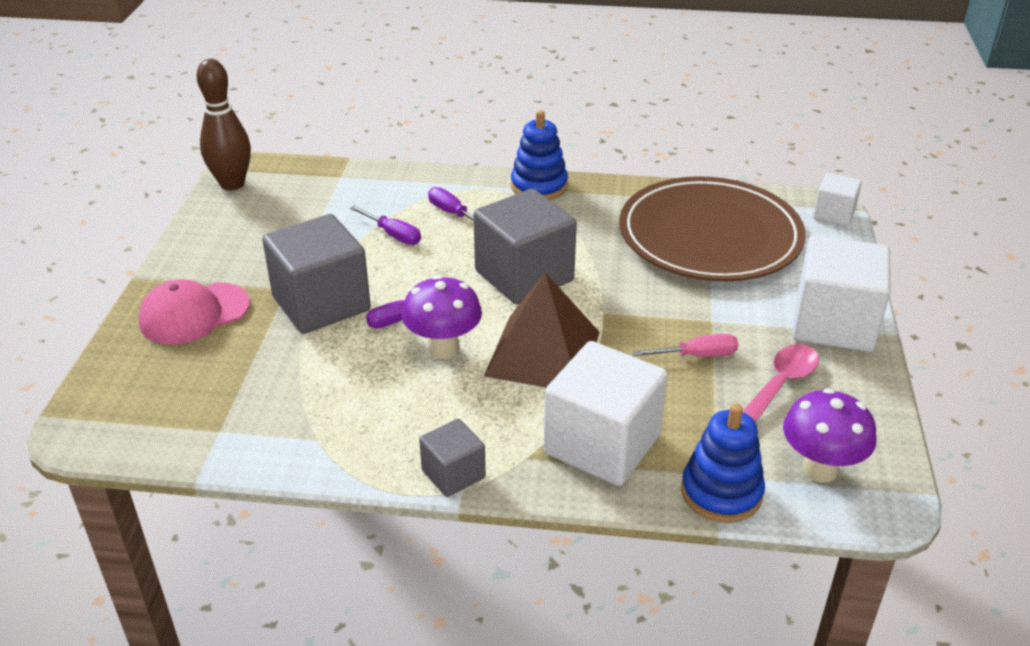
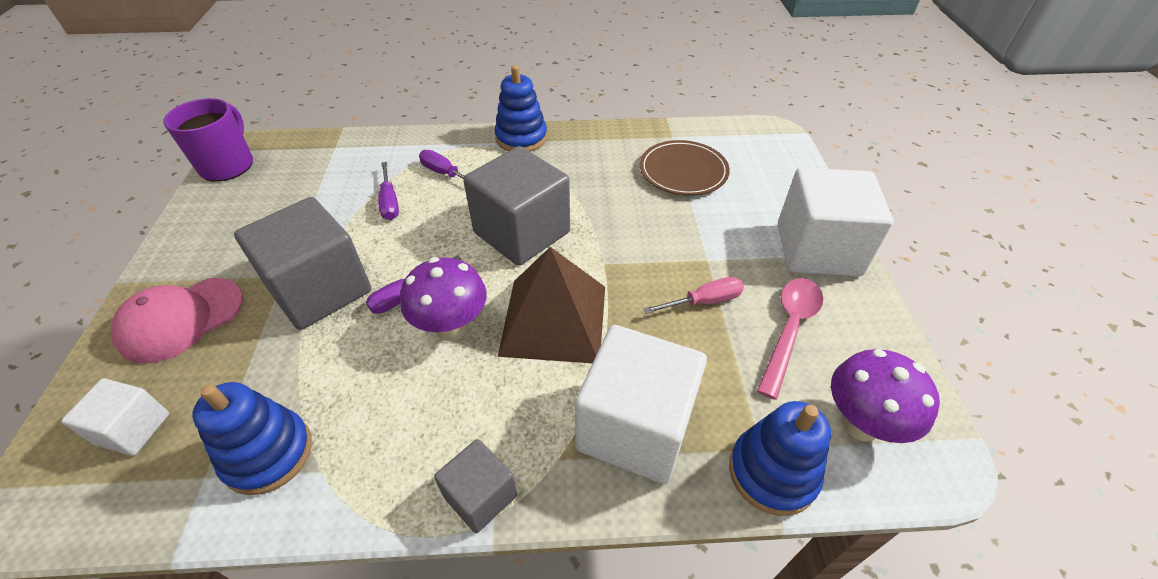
camera: 10 degrees left, 10 degrees up
(232, 184) = (228, 165): brown bowling pin -> purple mug
(273, 422) = (268, 454): none -> blue stacking toy
(393, 235) = (390, 202): purple screwdriver -> purple screwdriver turned 45 degrees clockwise
(710, 236) = (683, 171): brown plate -> brown plate, size x0.53
(834, 214) = (782, 139): white cube -> white cube (133, 429)

